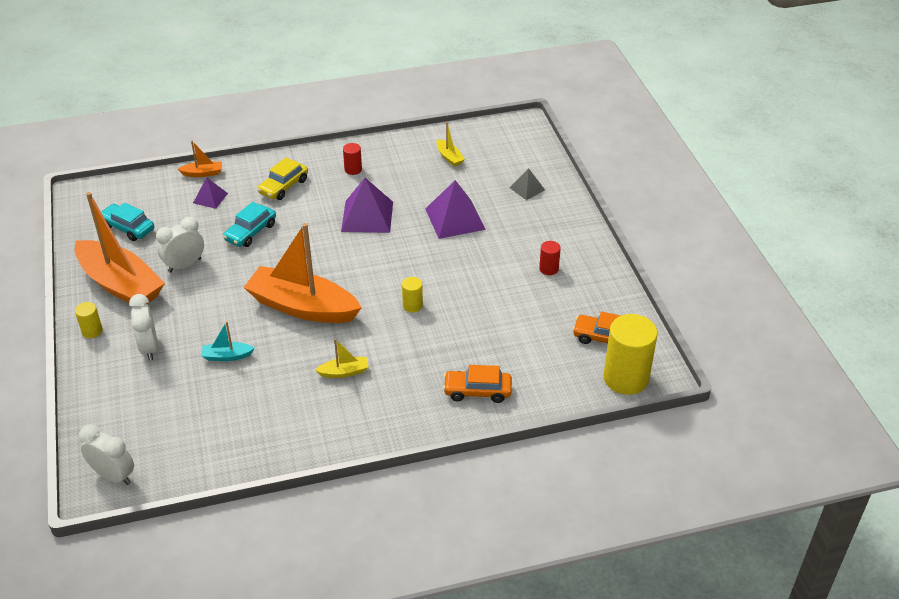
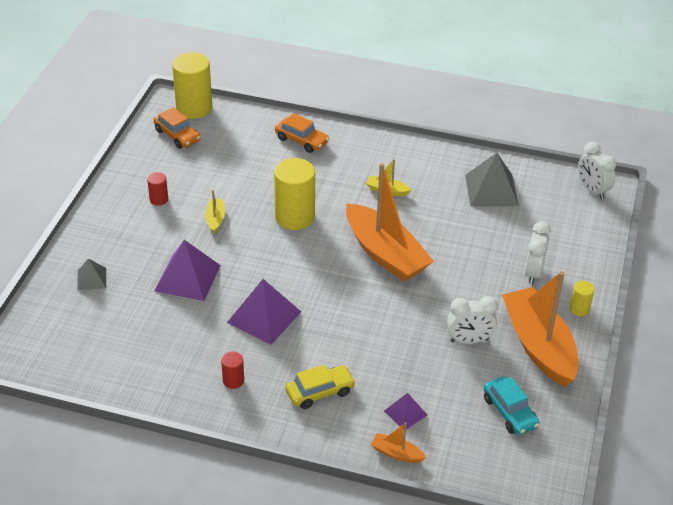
camera: 150 degrees left, 0 degrees up
(227, 356) = (471, 239): turquoise boat -> none
(232, 423) = (491, 190): none -> grey pyramid
(251, 232) = (387, 349): turquoise car -> none
(412, 305) = (294, 217): yellow cylinder -> yellow cylinder, size x2.12
(449, 157) = (124, 350): yellow boat -> yellow boat (215, 219)

